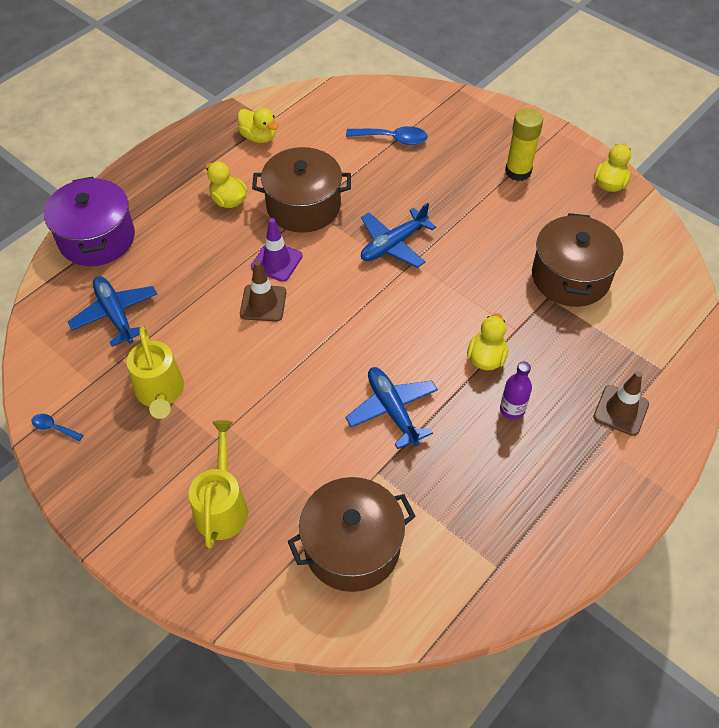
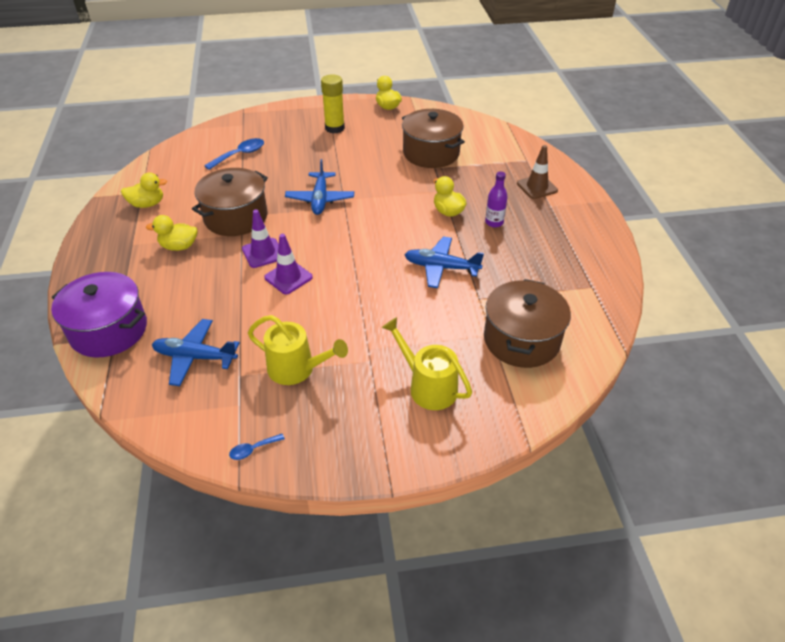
camera: 50 degrees left, 10 degrees down
(263, 303) = (288, 277): brown traffic cone -> purple traffic cone

